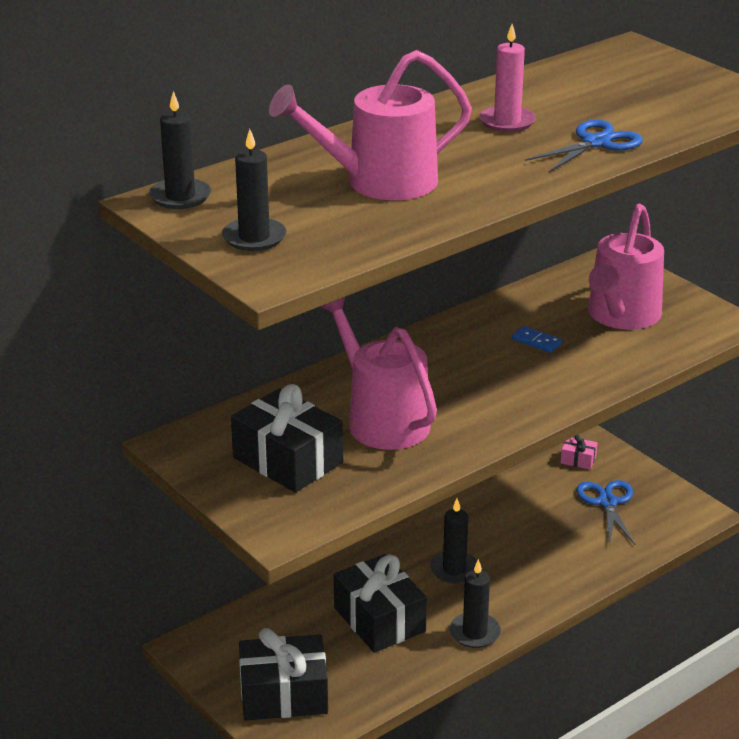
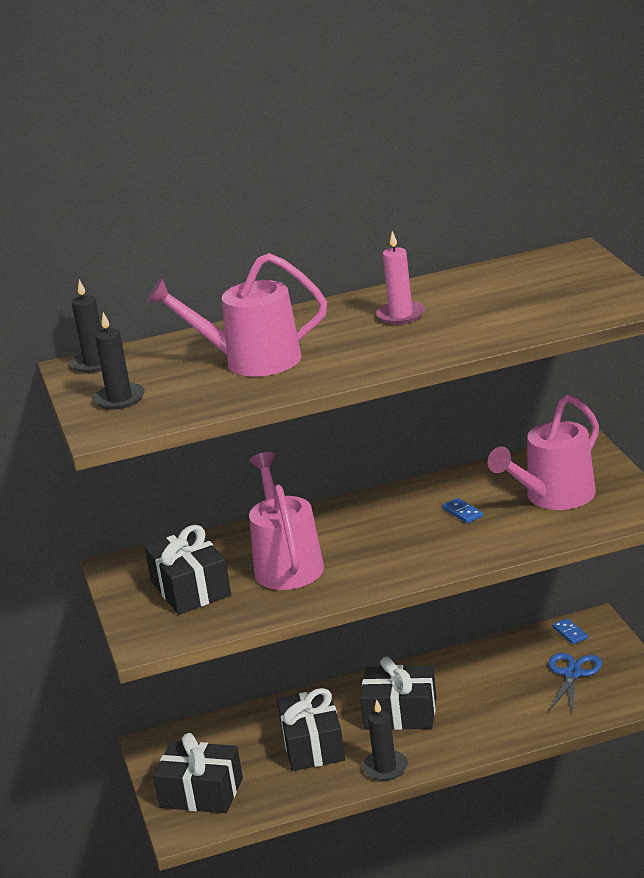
camera: 25 degrees right, 5 degrees down
(454, 570) = (400, 713): black candle -> black gift
(578, 460) = (570, 633): pink gift -> blue domino
(596, 143) = (457, 337): blue scissors -> none

